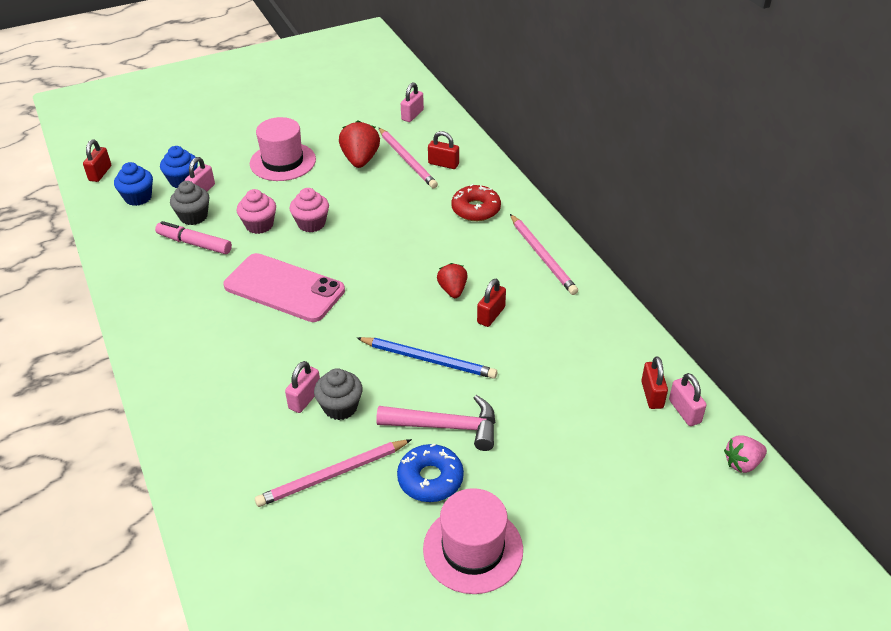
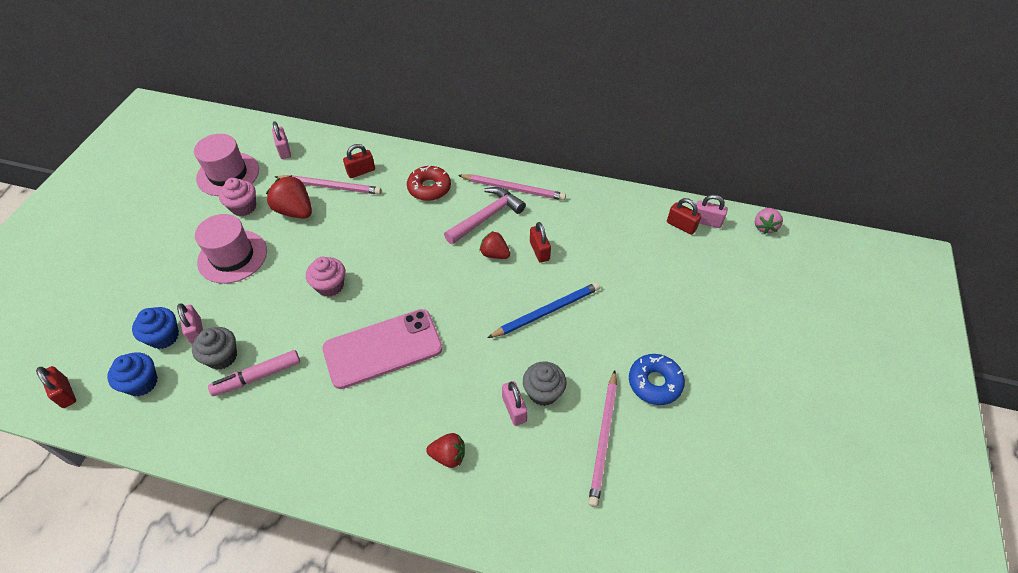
camera: 50 degrees left, 10 degrees up
(223, 386) = (448, 456): none -> red strawberry
(259, 225) = (290, 319): pink cupcake -> pink cupcake (244, 207)
(445, 427) = (616, 343): pink hammer -> pink hammer (486, 217)
(473, 549) = (730, 399): pink hat -> pink hat (228, 174)

